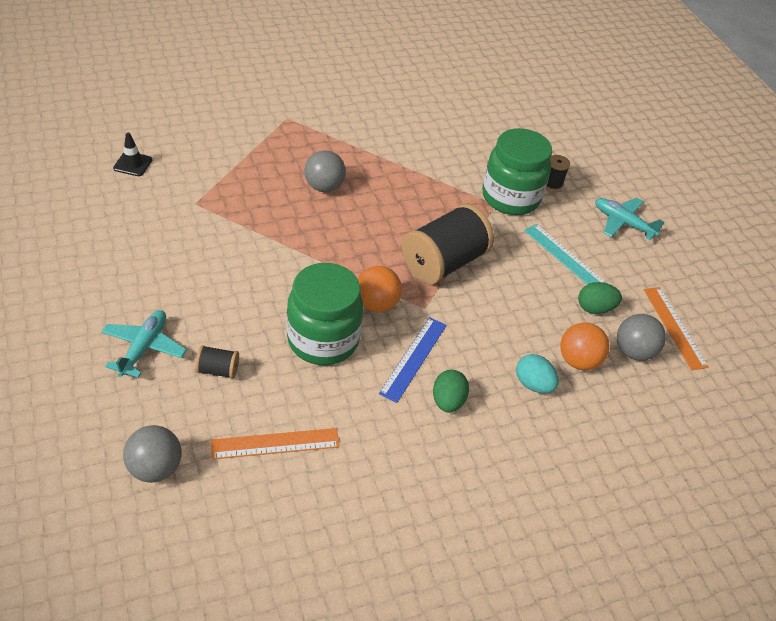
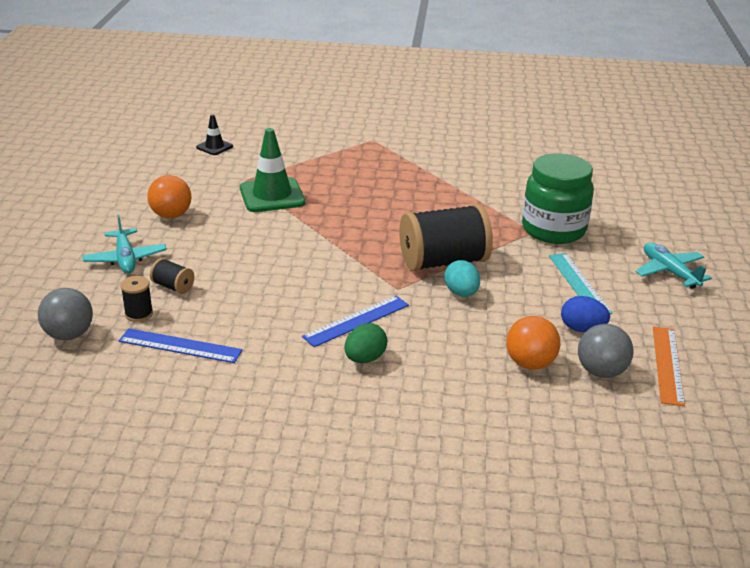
camera: 30 degrees right, 15 degrees down
(144, 348) = (125, 259): turquoise plane -> turquoise plane turned 120 degrees clockwise
(236, 219) = (272, 195): none -> green traffic cone
(275, 443) = (180, 346): orange ruler -> blue ruler
(323, 340) = (281, 288): green jar -> none
(324, 187) = (369, 189): grey ball -> none
(376, 304) = (352, 276): orange ball -> orange ball (171, 215)
(533, 384) = (465, 369): turquoise egg -> turquoise egg (461, 293)
(552, 184) = (609, 228): black spool -> black spool (139, 314)
(594, 308) = (582, 329): green egg -> blue egg

